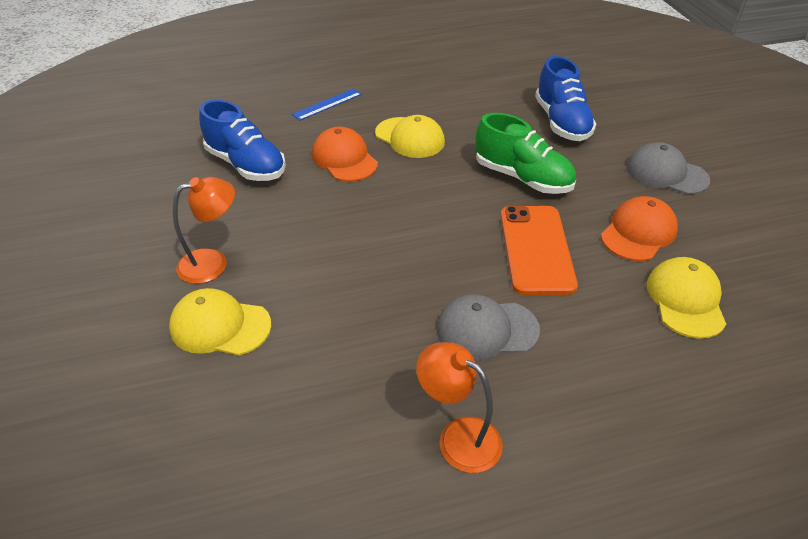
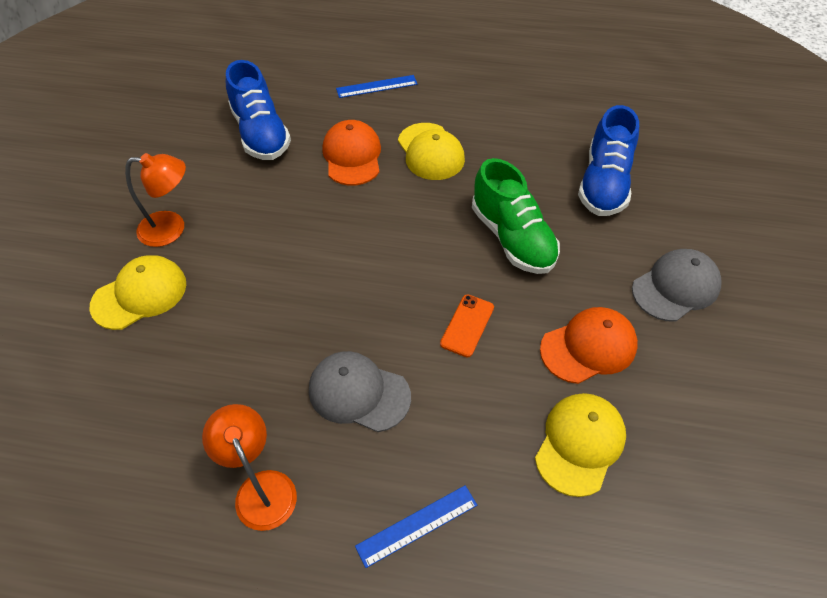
camera: 25 degrees right, 10 degrees up
(220, 326) = (140, 294): yellow cap -> yellow cap turned 105 degrees clockwise
(536, 249) = (467, 325): orange phone -> orange phone, size x0.51
(612, 408) = (417, 525): none -> blue ruler
(666, 173) = (676, 287): grey cap -> grey cap turned 90 degrees clockwise

